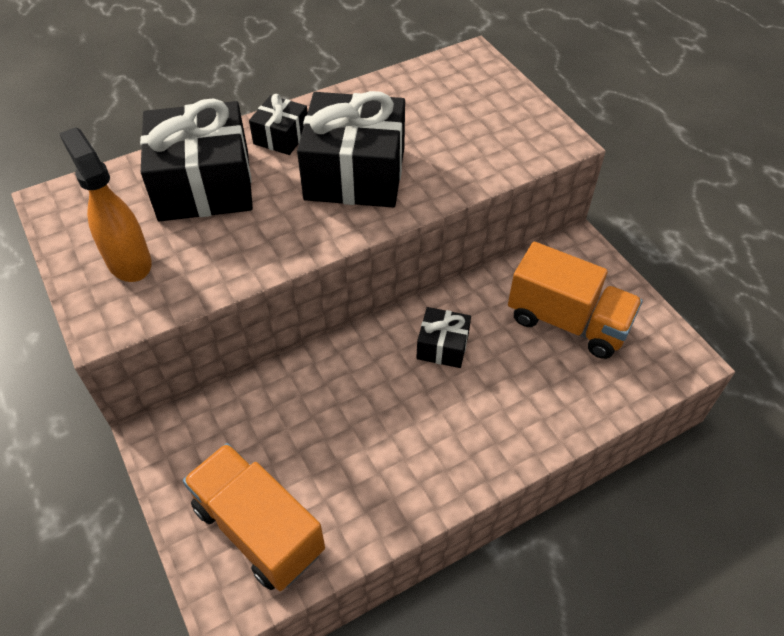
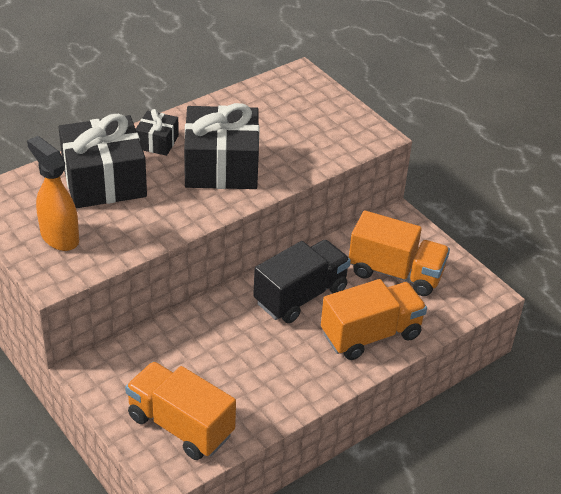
camera: 10 degrees left, 10 degrees down
(442, 346) = (300, 296): black gift -> black truck
(526, 410) = (371, 335): none -> orange truck

